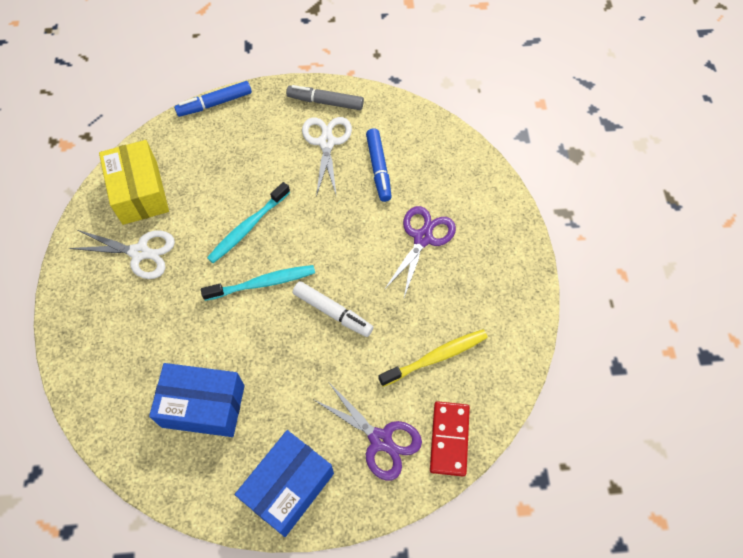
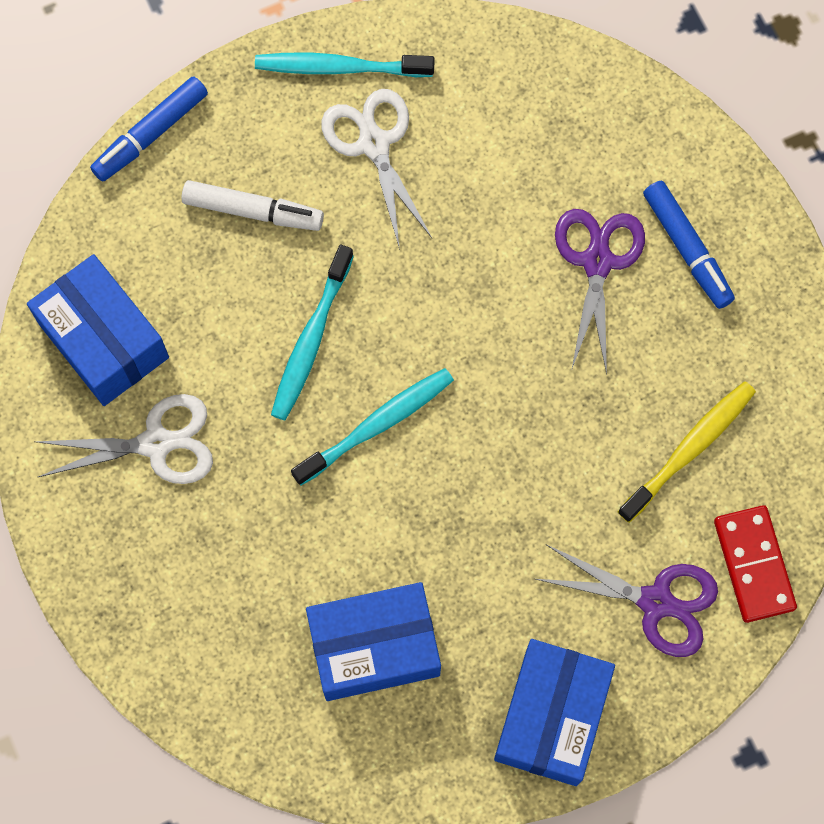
camera: 20 degrees left, 10 degrees up
(140, 192) = (103, 340): yellow box -> blue box
(325, 102) = (339, 68): grey marker -> turquoise toothbrush
(332, 312) = (506, 433): white marker -> white marker (253, 211)
(378, 168) = (479, 163): blue marker -> blue marker (687, 249)

